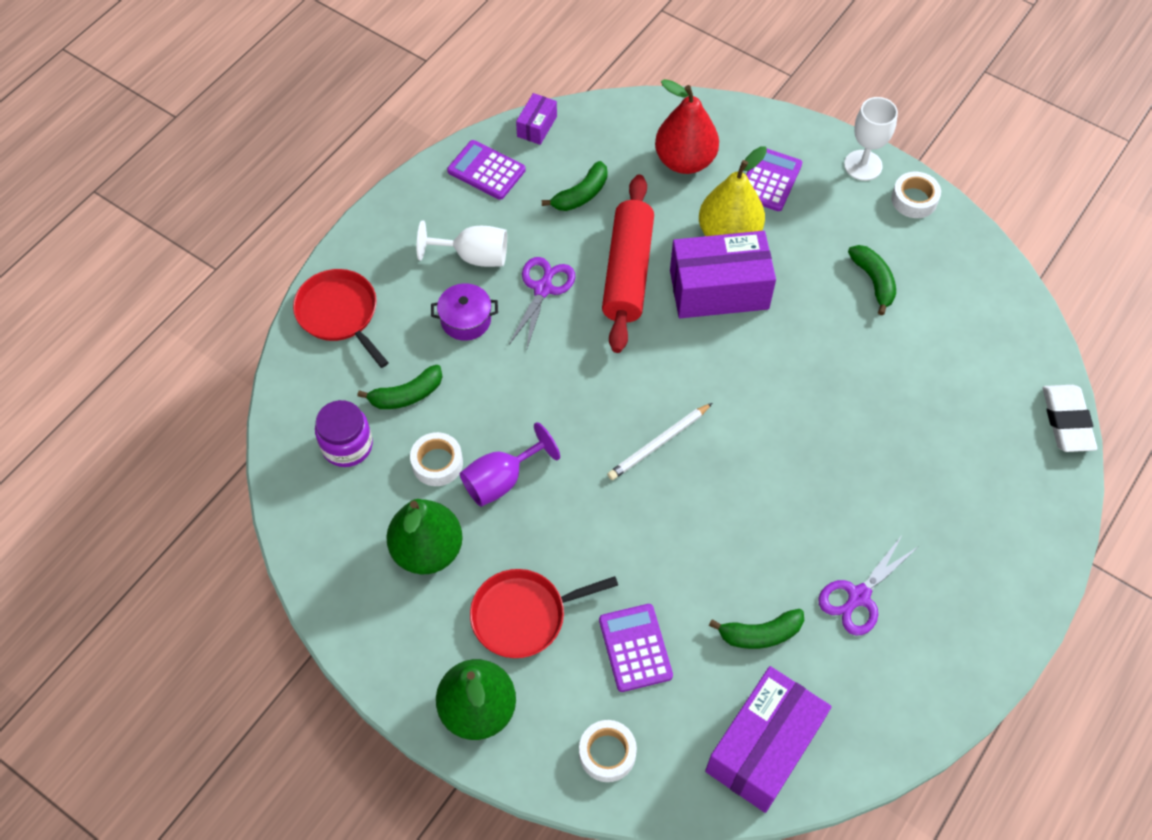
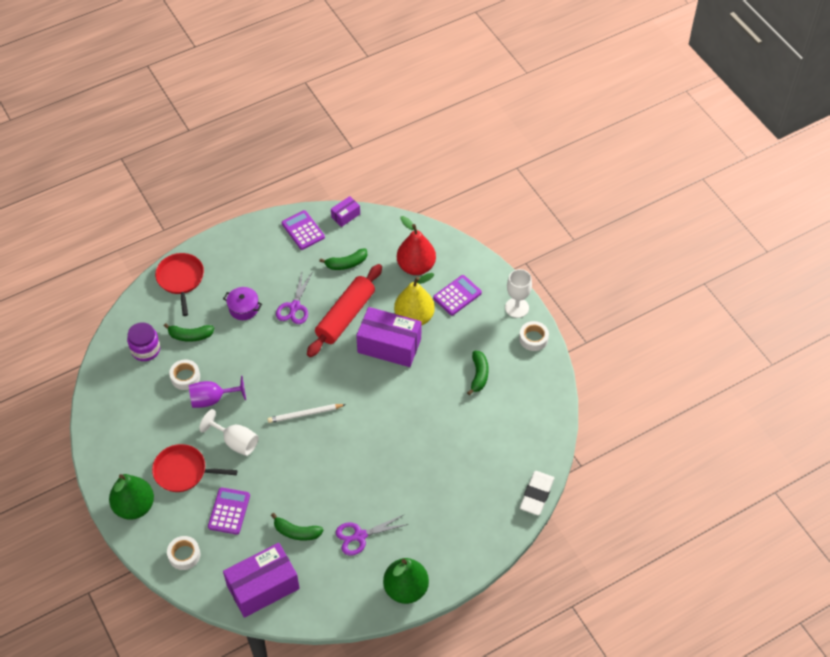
camera: 25 degrees right, 5 degrees down
(427, 550) = (155, 419): green pear -> green pear (406, 589)
(473, 256) = (268, 275): white goblet -> white goblet (235, 442)
(543, 288) = (294, 307): purple scissors -> purple scissors turned 150 degrees clockwise

